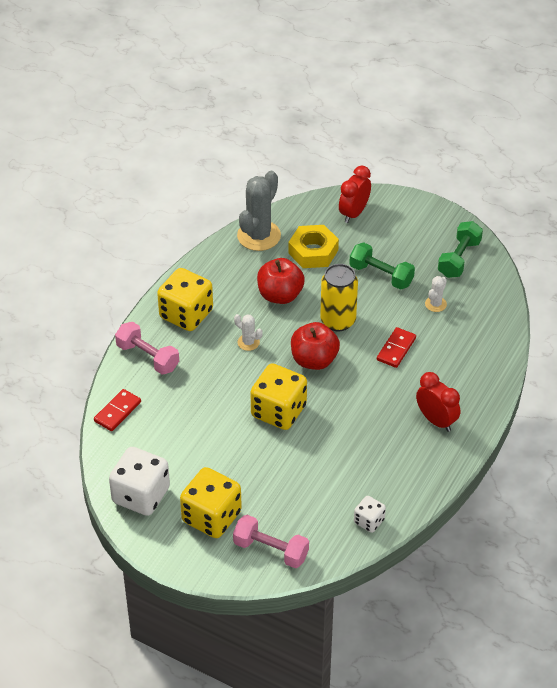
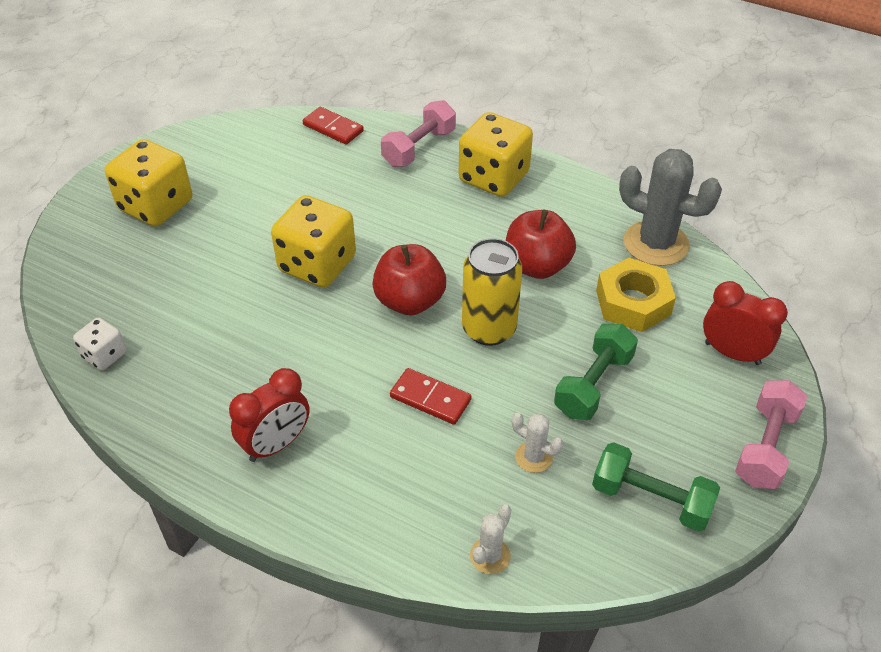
camera: 90 degrees right, 0 degrees up
(141, 495) = (203, 150): white dice -> none
(248, 342) = (444, 235): white cactus -> white cactus (490, 556)
(271, 550) = (89, 257): pink dumbbell -> pink dumbbell (765, 447)

